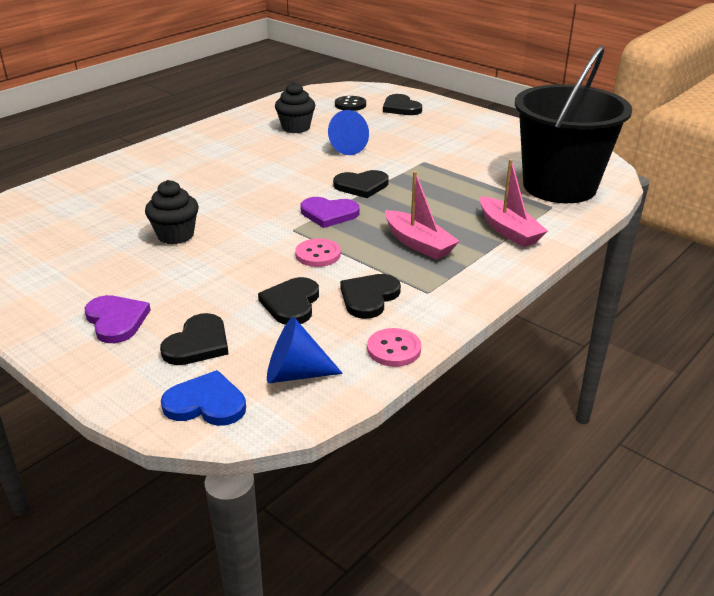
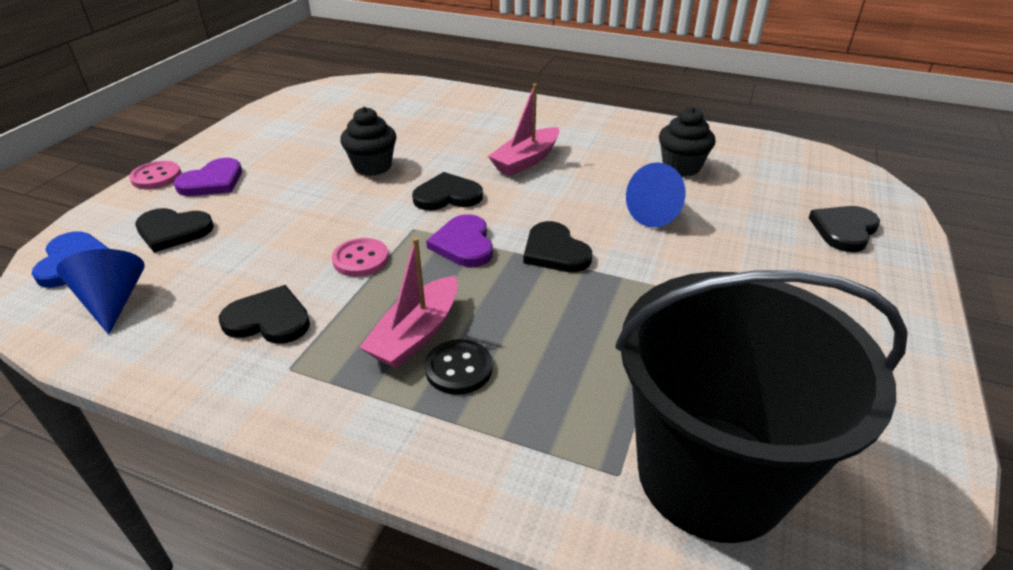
camera: 70 degrees right, 5 degrees up
(291, 303) = (250, 267): black heart -> black heart (447, 196)
(350, 105) = (799, 187): black button -> black button (458, 368)
(394, 349) = (153, 364): pink button -> pink button (156, 177)
(508, 231) = (496, 426): pink boat -> pink boat (526, 160)

